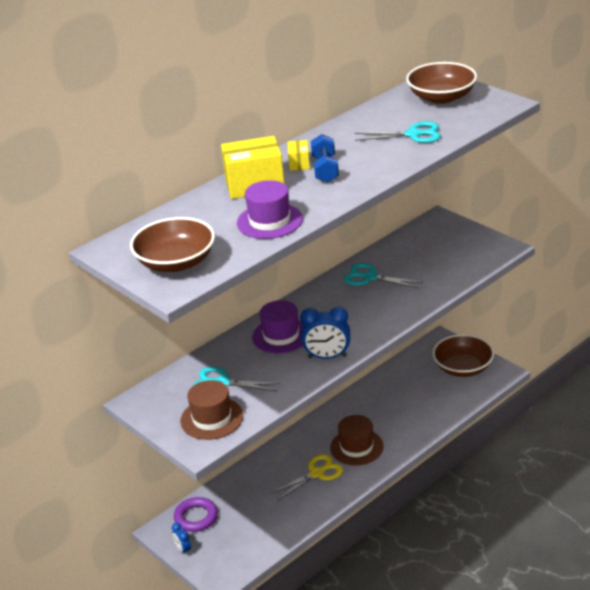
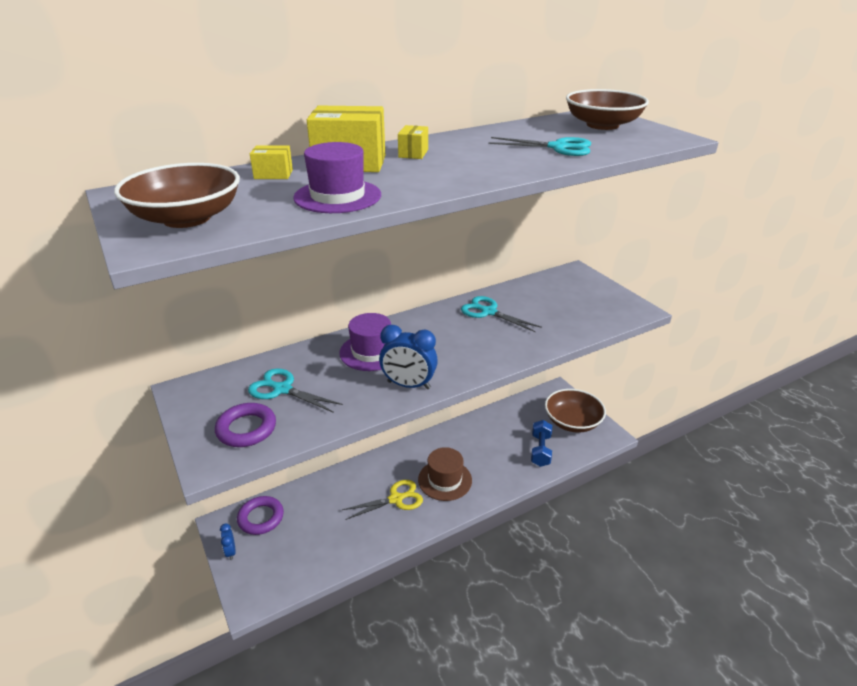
camera: 10 degrees right, 0 degrees up
(203, 208) = (273, 174): none -> yellow box
(212, 418) = (246, 429): brown hat -> purple ring
(325, 170) = (439, 162): blue dumbbell -> blue dumbbell (540, 450)

